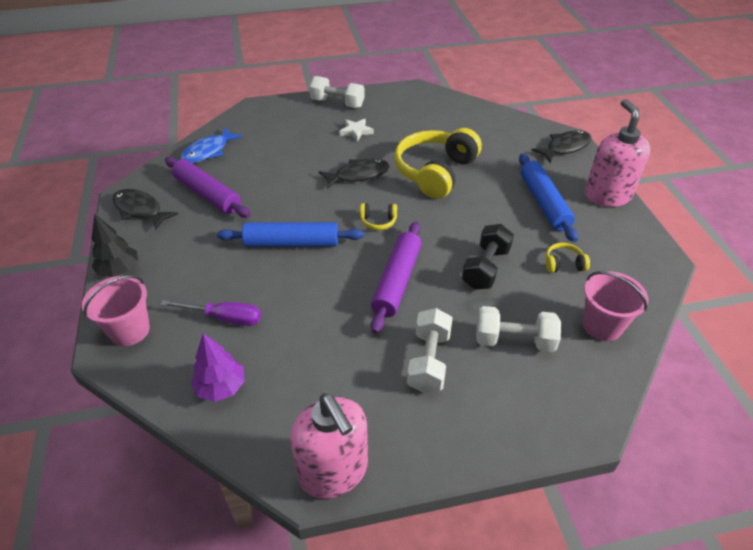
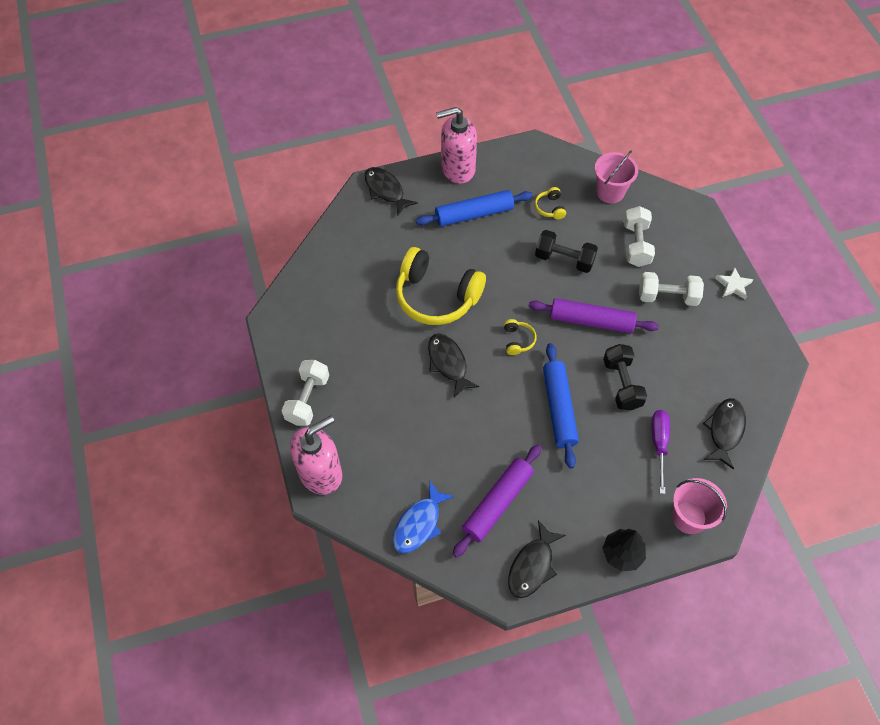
camera: 95 degrees left, 15 degrees up
(208, 151) = (419, 524): blue fish -> blue fish turned 90 degrees clockwise
(221, 387) = (725, 430): purple tree -> black fish
(309, 297) = (622, 384): none -> black dumbbell
(334, 471) = (768, 347): pink soap dispenser -> pink soap dispenser (321, 473)
(356, 131) = (368, 373): white star -> white star (733, 285)

